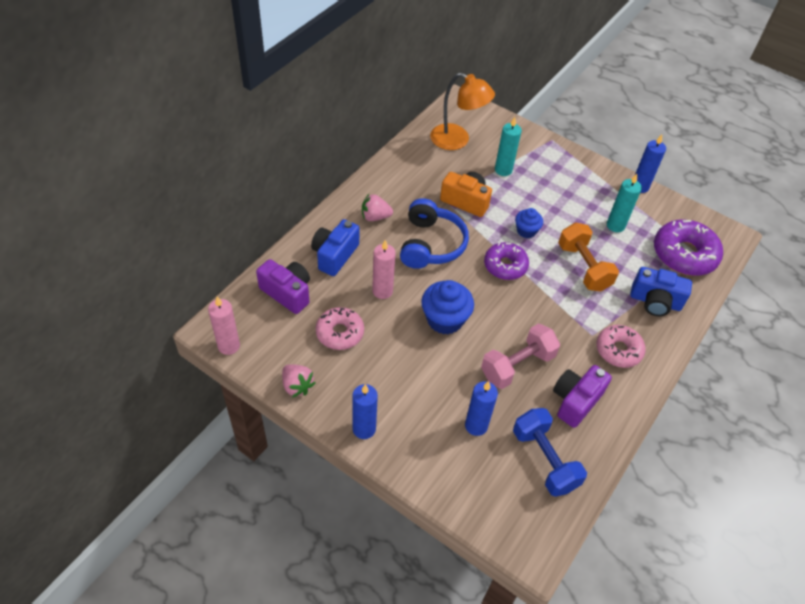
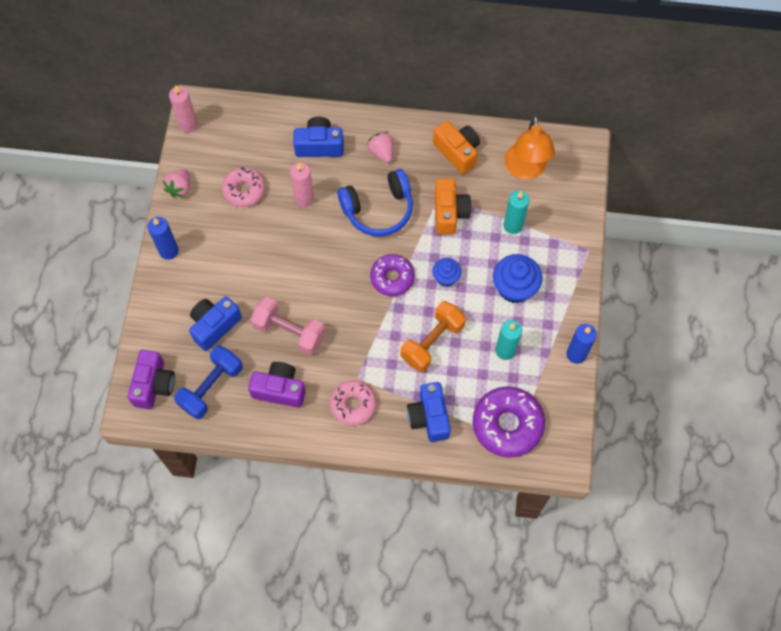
camera: 65 degrees right, 15 degrees up
(287, 293) = (260, 134): purple camera -> purple camera (154, 385)
(411, 171) = (457, 152): none -> orange camera
(445, 319) = (303, 258): blue cupcake -> blue cupcake (514, 287)
(476, 426) = (214, 326): blue candle -> blue camera

